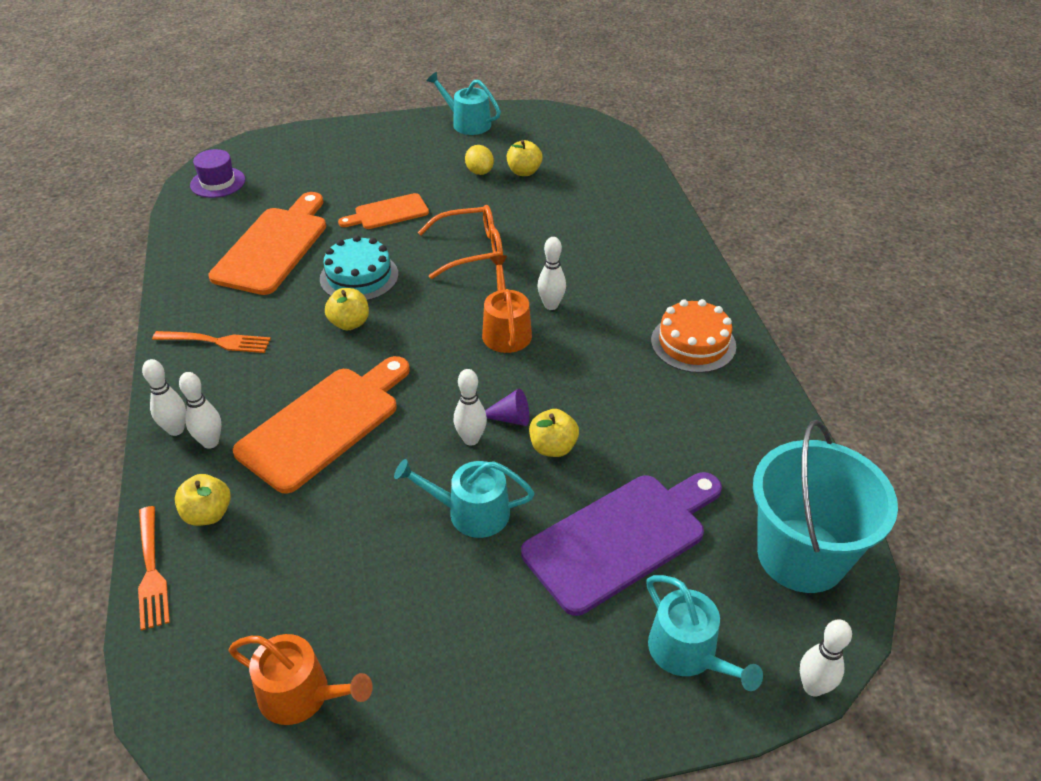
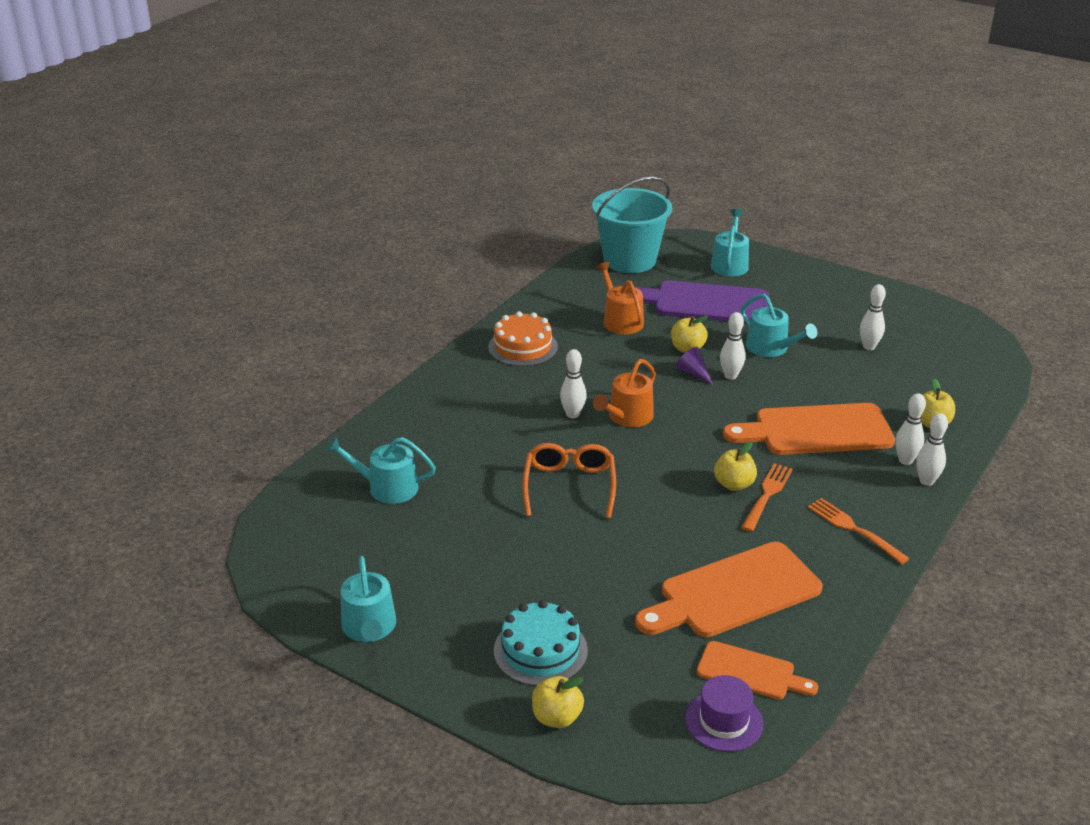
camera: 135 degrees left, 10 degrees down
(151, 570) = (983, 414): orange fork -> orange fork (767, 495)
(301, 695) = (927, 333): orange watering can -> orange watering can (620, 320)
(359, 276) = (686, 517): turquoise cake -> turquoise cake (540, 650)
(388, 213) = (591, 564): orange cutting board -> orange cutting board (750, 672)
(471, 250) = (569, 486): orange glasses -> orange glasses turned 60 degrees clockwise
(479, 172) = (451, 556): yellow lemon -> none
(524, 172) = (415, 530): yellow apple -> yellow apple (557, 717)
(584, 182) = (387, 487): none -> turquoise watering can
(813, 687) = (693, 236): white bowling pin -> white bowling pin (869, 347)

